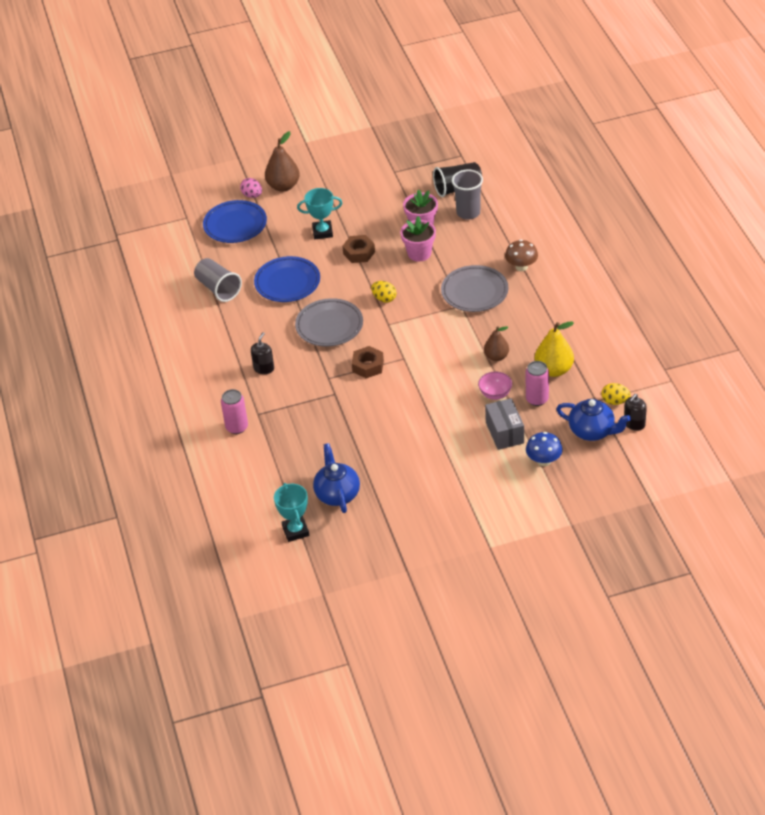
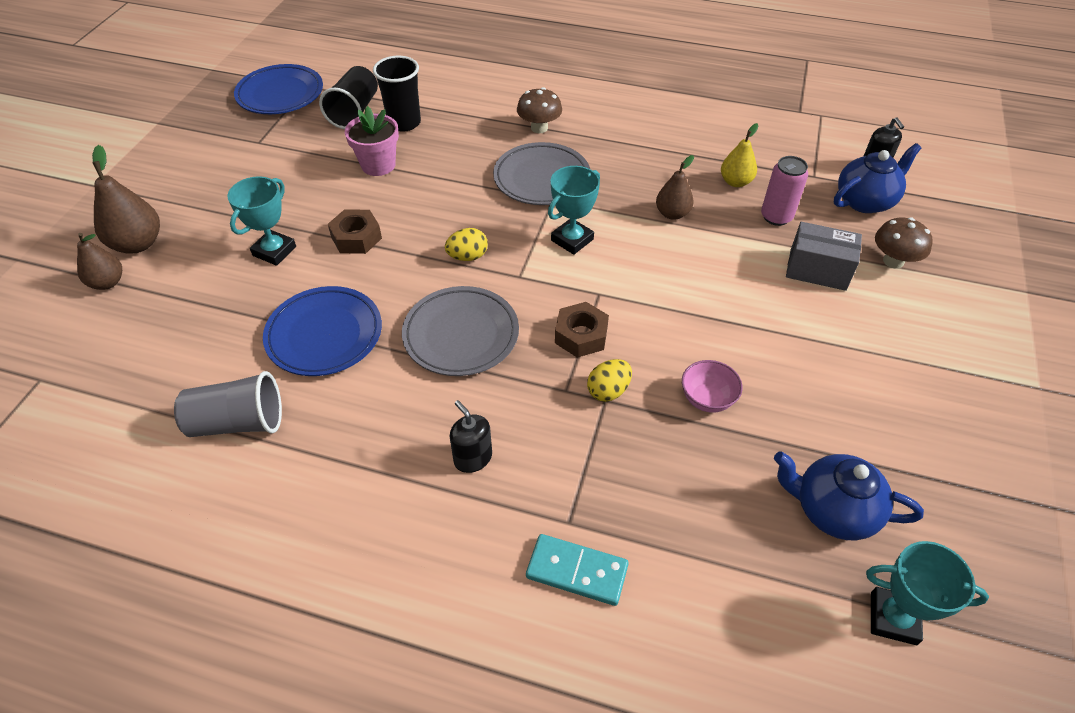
camera: 60 degrees left, 5 degrees up
(235, 225) = (137, 331): blue plate -> blue plate (280, 94)
(237, 427) = (577, 571): pink can -> turquoise domino
(252, 195) = (107, 282): pink egg -> brown pear
(419, 253) = (423, 189): pink flower pot -> none
(435, 329) = (572, 240): none -> turquoise trophy
(468, 213) = (404, 123): grey cup -> black cup
(495, 394) = (739, 245): pink bowl -> pink bowl (707, 399)
(544, 461) = (893, 261): blue mushroom -> brown mushroom
(554, 370) = (735, 182): yellow pear -> yellow pear, size x0.65
(615, 401) = (826, 164): yellow egg -> yellow egg (608, 391)

